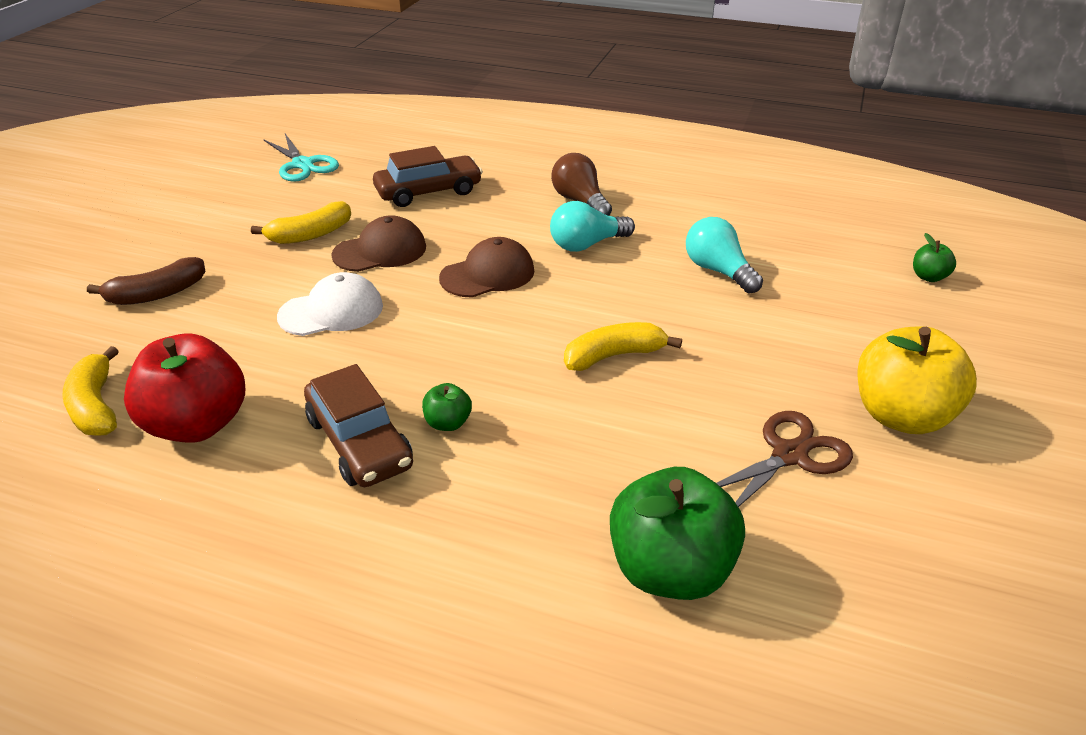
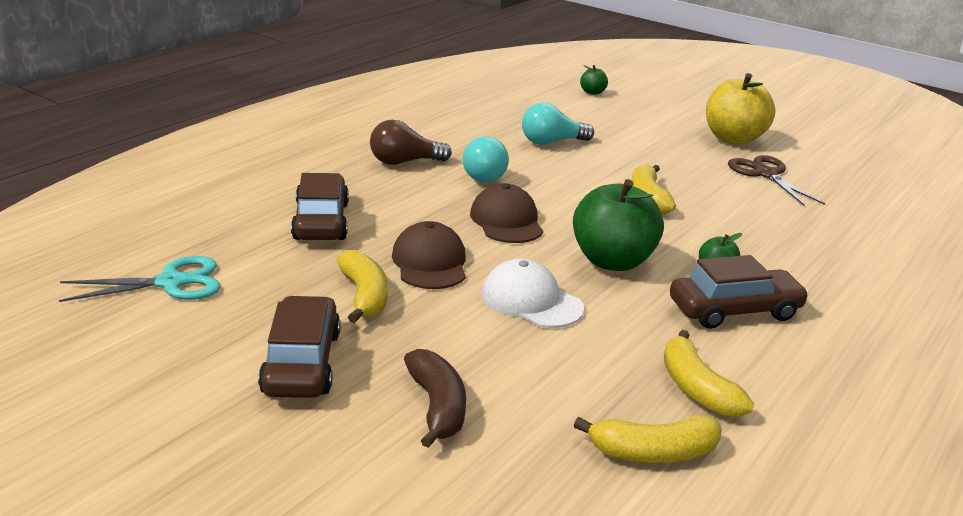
camera: 75 degrees left, 10 degrees down
(198, 424) = (697, 388): red apple -> yellow banana
(208, 231) = (302, 363): none -> brown car
(331, 311) = (531, 301): white cap -> white cap turned 45 degrees counterclockwise
(670, 570) = (864, 228): green apple -> green apple (612, 261)

